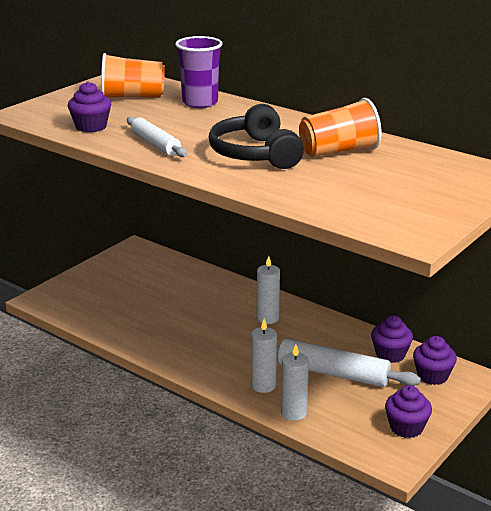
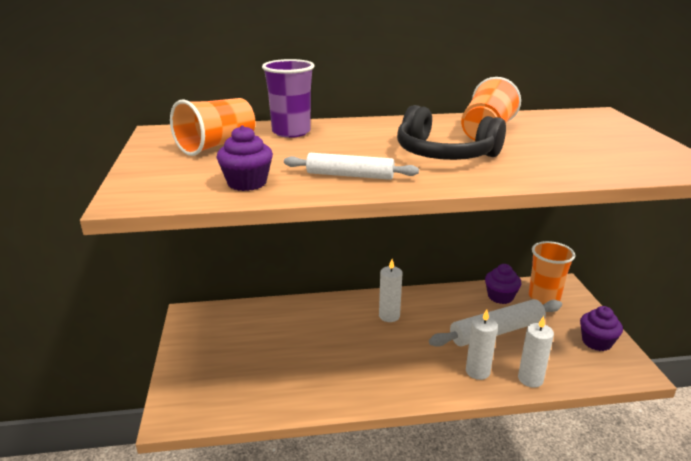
camera: 45 degrees left, 0 degrees up
(432, 376) = (544, 297): purple cupcake -> orange cup

